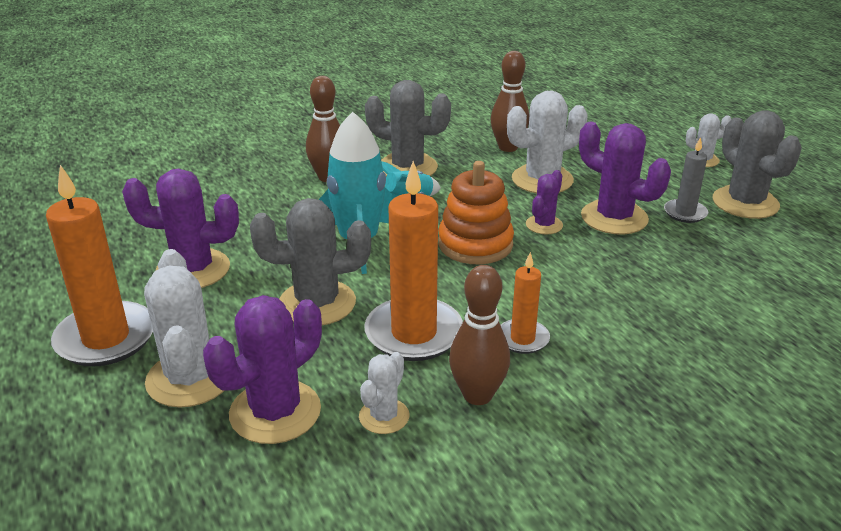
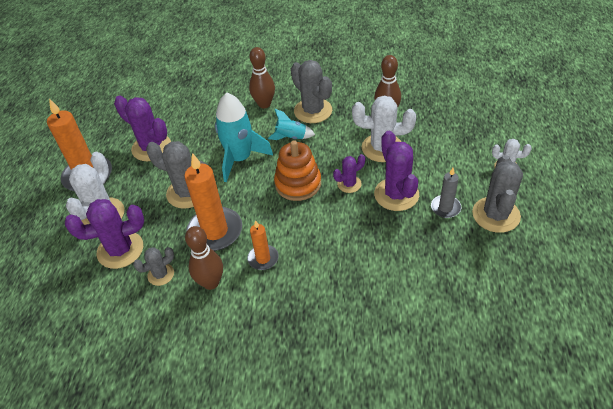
camera: 35 degrees right, 15 degrees up
(384, 416) = (161, 274): white cactus -> grey cactus

